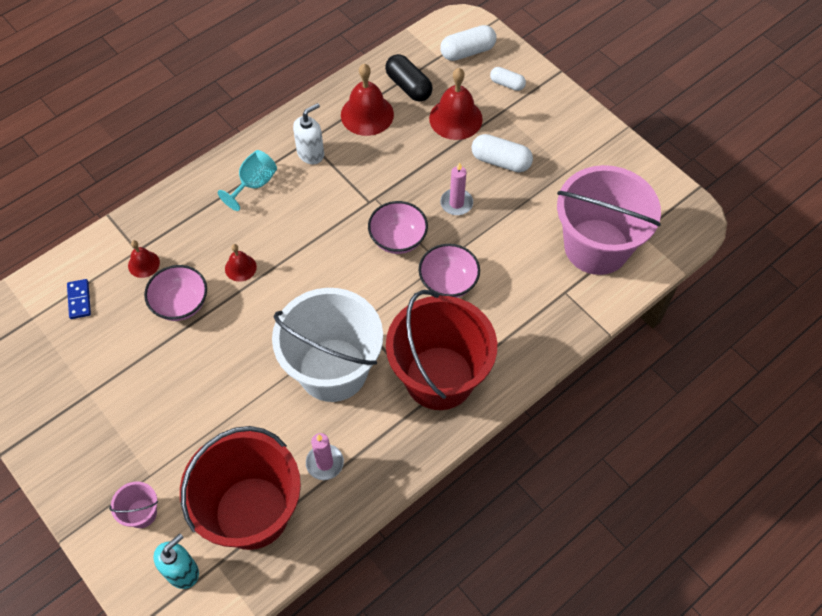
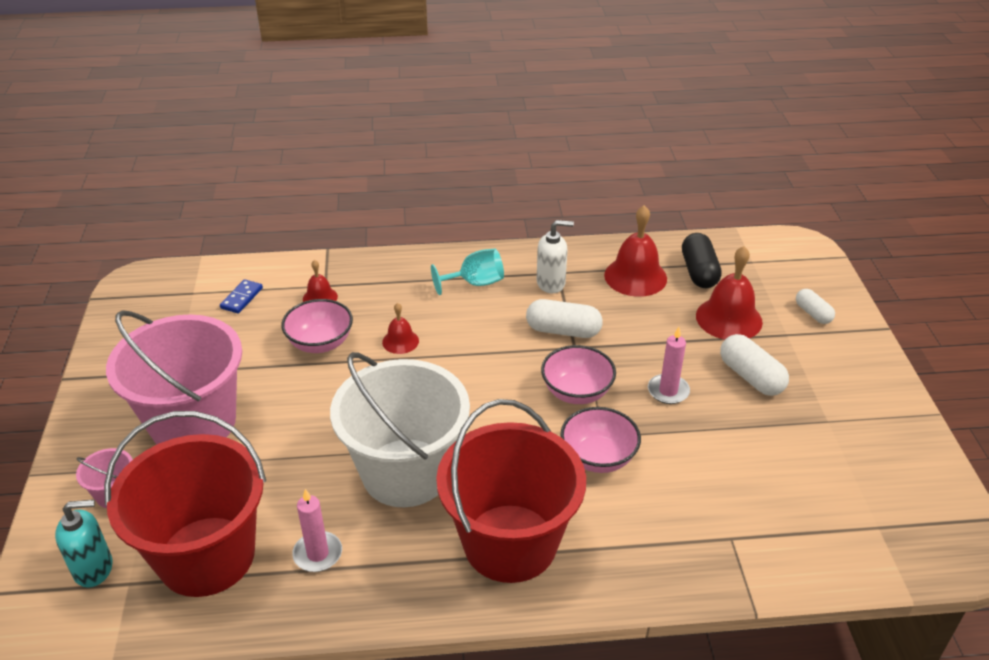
camera: 35 degrees right, 20 degrees down
(467, 52) = (788, 270): white capsule -> white capsule (563, 331)
(596, 247) = (808, 512): pink bucket -> pink bucket (193, 423)

